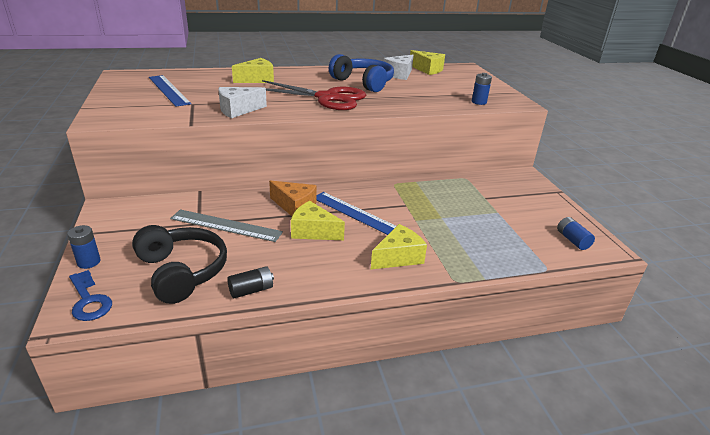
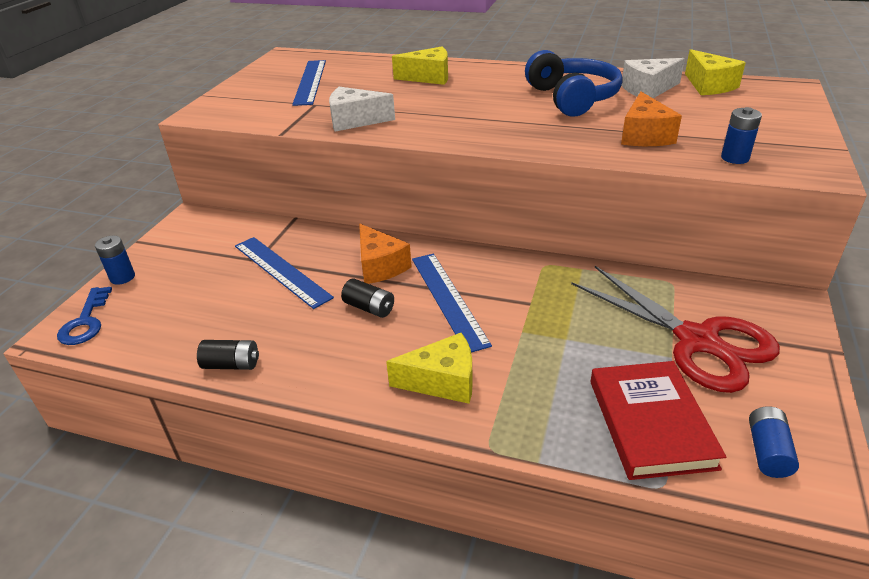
camera: 35 degrees right, 5 degrees up
(182, 272) = (189, 316): black headphones -> none
(226, 225) = (281, 271): grey ruler -> blue ruler
(313, 231) = (369, 308): yellow cheese -> black battery
(327, 98) = (489, 117): red scissors -> red scissors (697, 340)
(424, 97) = (644, 135): none -> orange cheese
(517, 244) = (650, 423): none -> red book

